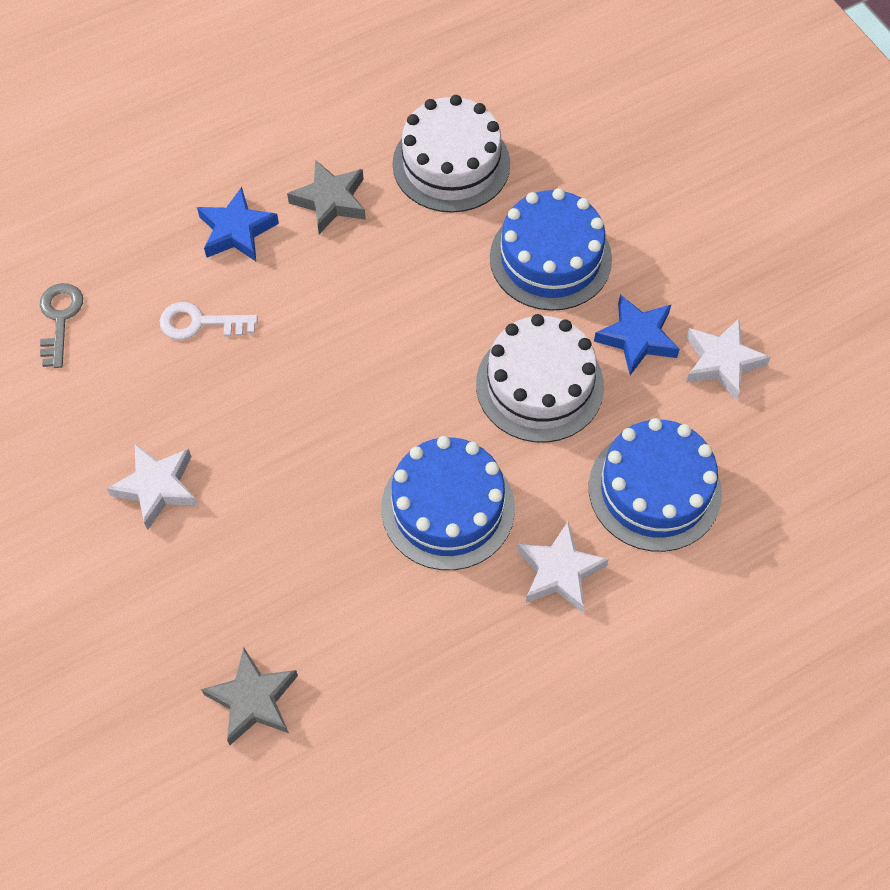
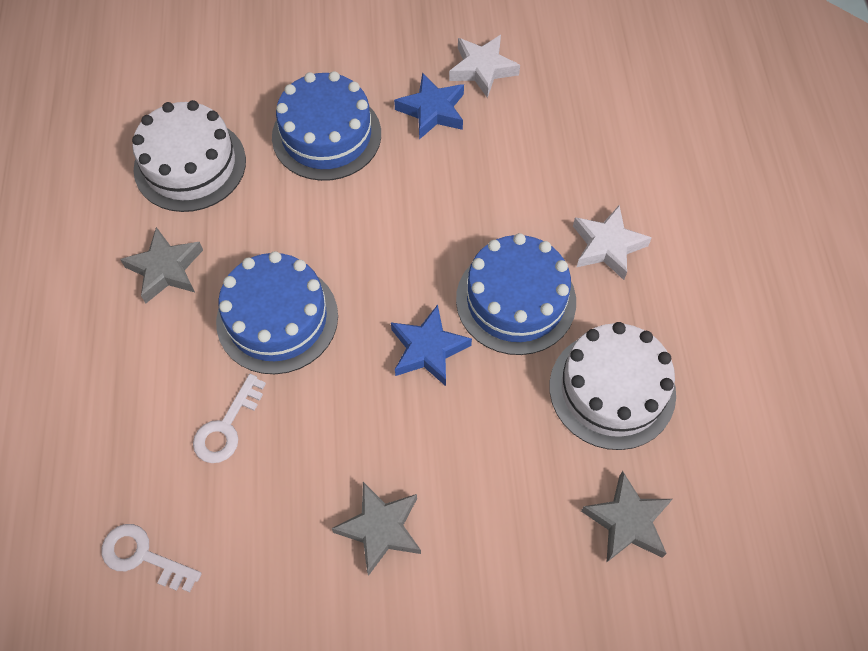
camera: 65 degrees left, 0 degrees up
(60, 319) = (143, 556): grey key -> white key
(157, 487) = (380, 529): white star -> grey star
(237, 231) = (147, 357): blue star -> blue star (428, 349)
(539, 385) = (438, 191): white cake -> white cake (612, 389)
(654, 490) = (567, 156): blue cake -> blue cake (277, 318)

